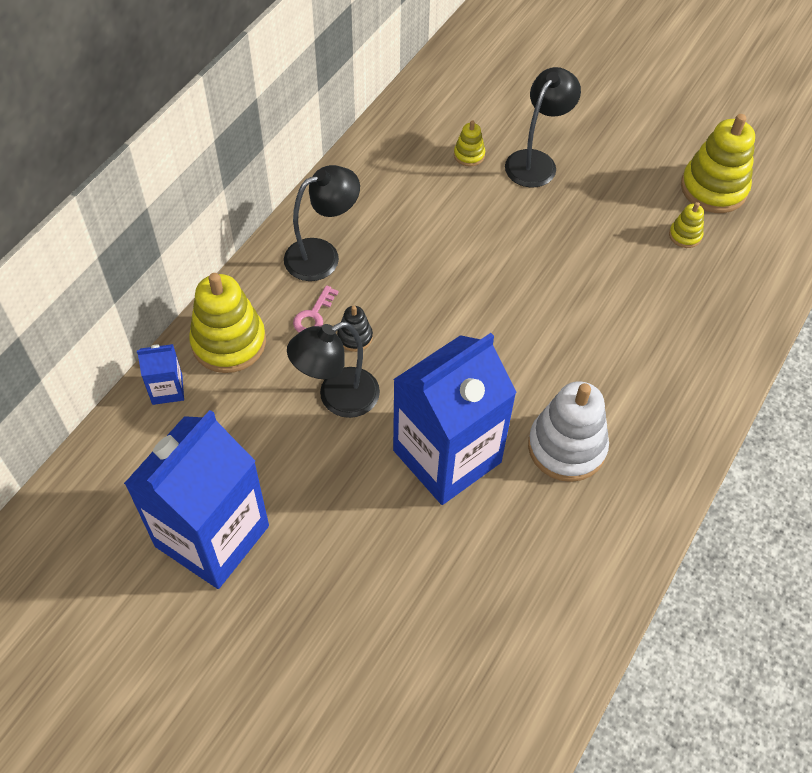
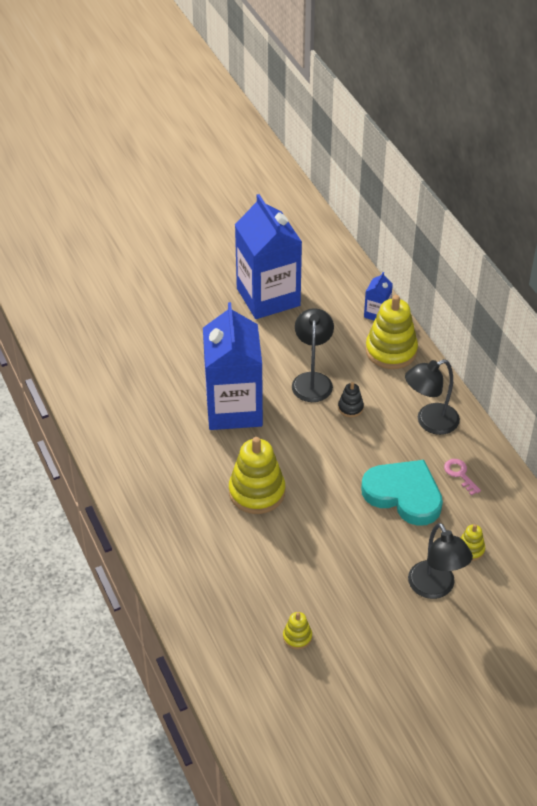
camera: 125 degrees right, 10 degrees down
(314, 315) = (382, 396): pink key -> pink key (460, 474)
(322, 255) = (430, 422): black lamp -> black lamp turned 60 degrees clockwise
(444, 233) = (404, 494): none -> turquoise heart
(566, 447) = (193, 465): white stacking toy -> none
(713, 188) = (327, 690): yellow stacking toy -> yellow stacking toy (257, 492)

